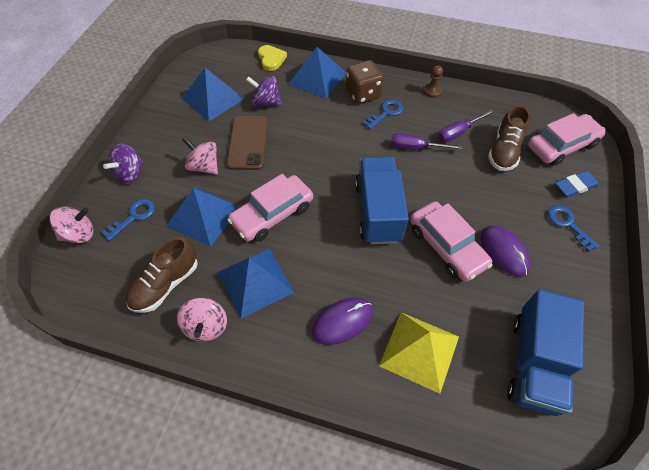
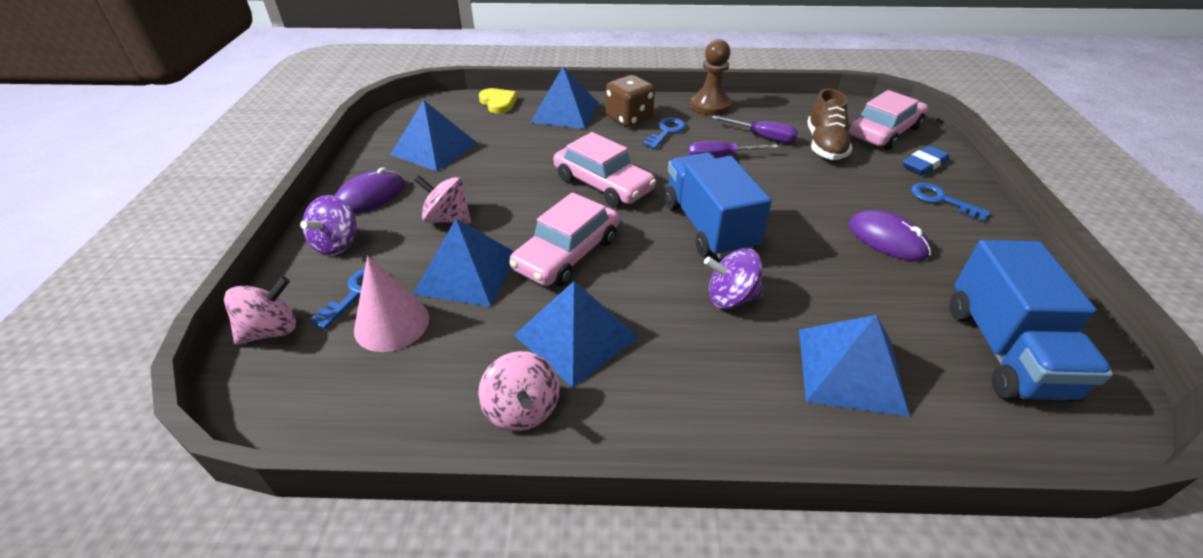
camera: 15 degrees left, 15 degrees down
(148, 245) = (392, 323): none -> pink cone
(166, 284) = (436, 368): brown shoe -> none
(248, 143) = (500, 185): brown phone -> none
(266, 102) = (508, 143): purple spinning top -> purple spinning top (731, 298)
(342, 321) = (725, 358): purple mouse -> purple mouse (370, 196)
(419, 351) = (850, 370): yellow pyramid -> blue pyramid
(432, 91) = (710, 106): brown pawn -> brown pawn, size x1.76
(446, 246) = (815, 247): pink car -> pink car (603, 184)
(459, 132) = (762, 137): purple screwdriver -> purple screwdriver turned 105 degrees counterclockwise

